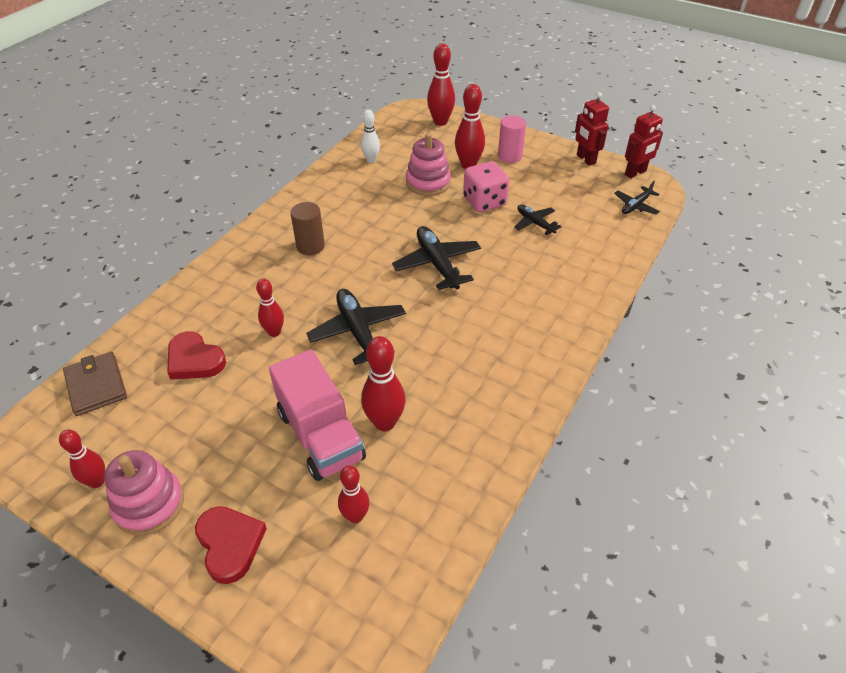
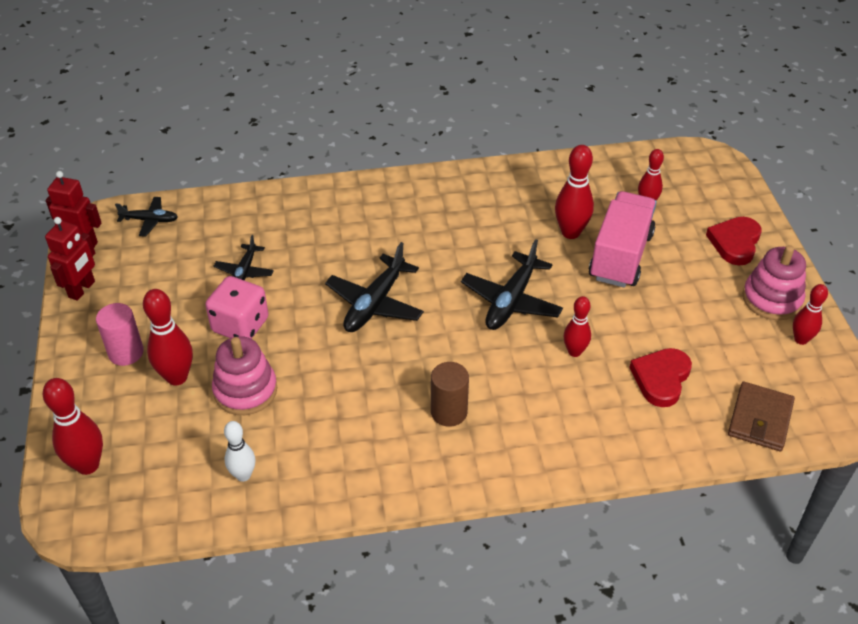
camera: 130 degrees left, 0 degrees up
(194, 360) = (661, 379): red heart -> red heart turned 150 degrees counterclockwise

